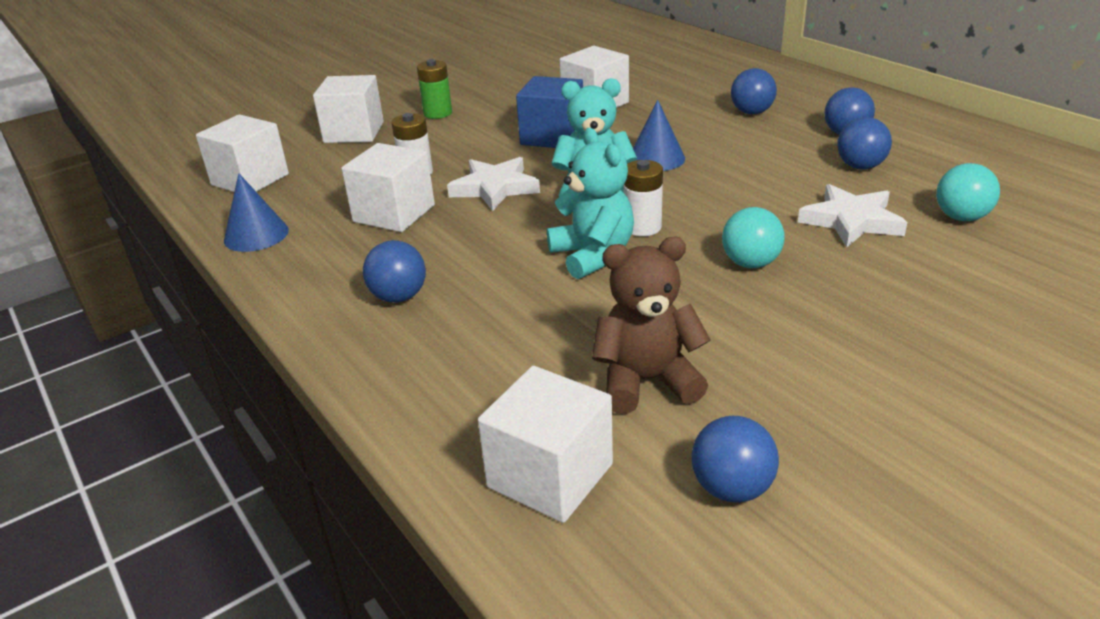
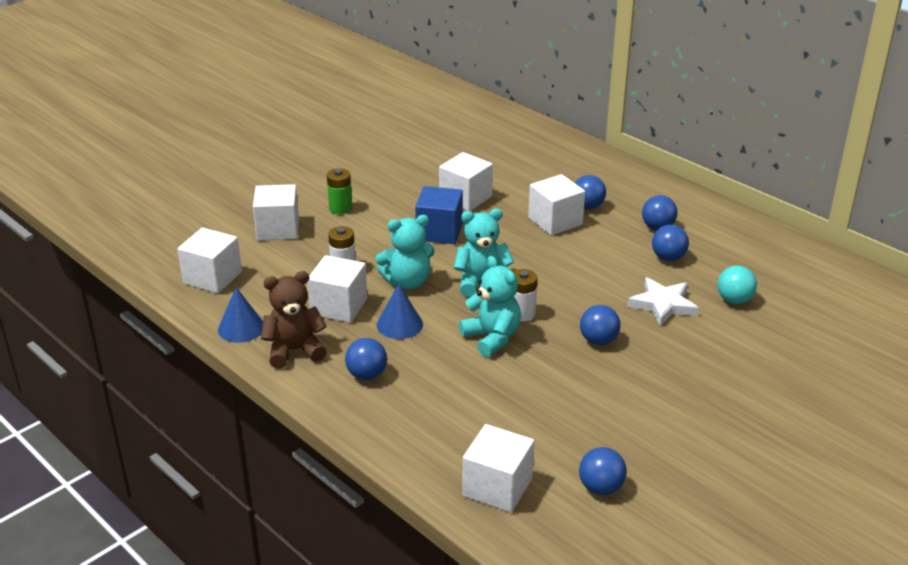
camera: 10 degrees left, 0 degrees up
(495, 188) = (408, 282): white star -> turquoise teddy bear
(646, 381) = (543, 427): brown teddy bear -> brown teddy bear (294, 350)
(656, 158) = (522, 252): blue cone -> blue cone (399, 324)
(706, 127) = (555, 221): none -> white cube
(750, 263) = (598, 340): turquoise ball -> blue ball

